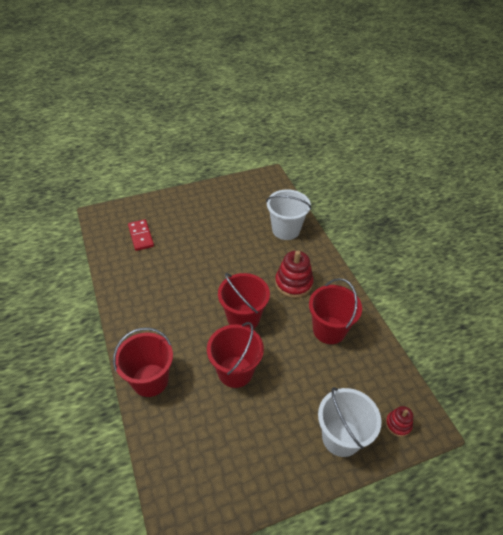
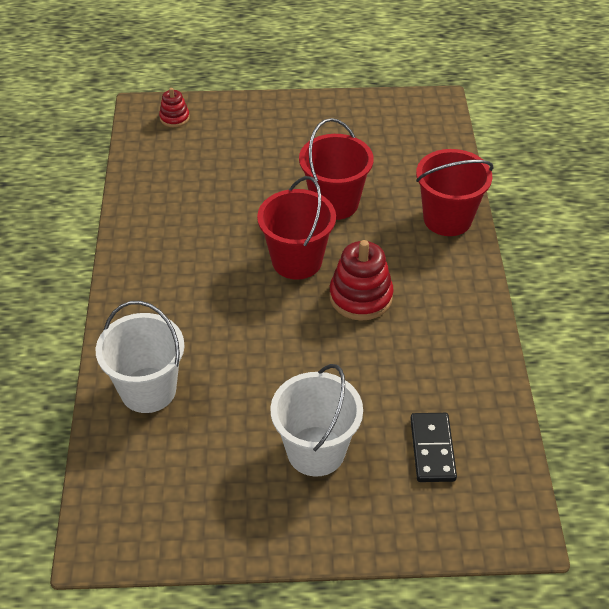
camera: 160 degrees left, 0 degrees up
(141, 236) = (432, 449): red domino -> black domino
(293, 283) = (194, 291): red stacking toy -> red stacking toy (360, 297)
(329, 330) = (185, 218): red bucket -> none
(341, 437) = (243, 122): white bucket -> white bucket (316, 451)

